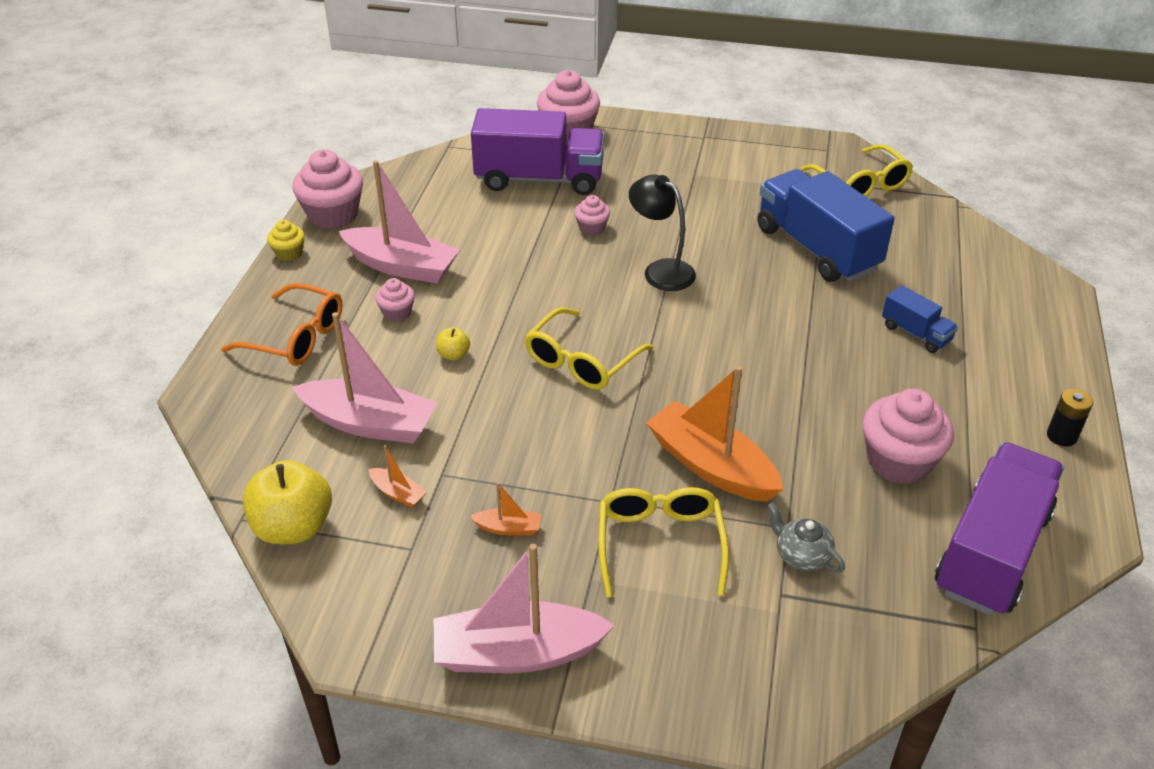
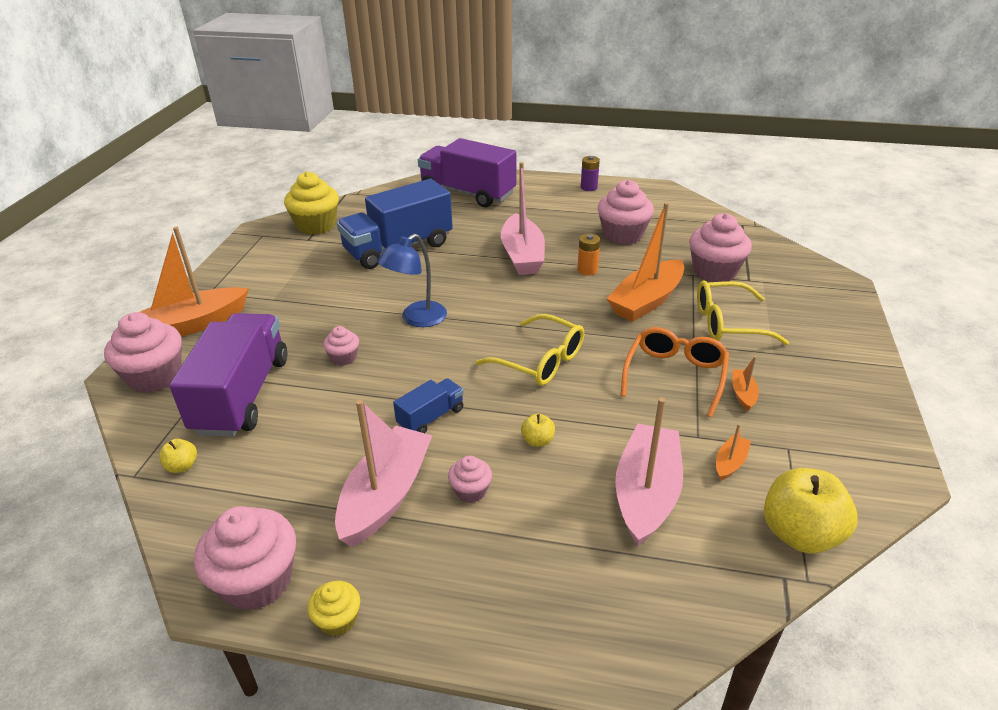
camera: 90 degrees left, 5 degrees down
(295, 337) = (515, 582): orange glasses -> orange glasses (675, 376)
(454, 165) = (182, 466): none -> yellow apple
(517, 653) = (855, 384): pink boat -> pink boat (522, 255)
(646, 137) = (192, 325): none -> orange boat
(661, 270) = (417, 319): black lamp -> blue lamp
(786, 414) = (587, 270): none -> orange battery
(801, 555) = (714, 271): grey teapot -> pink cupcake
(860, 183) = (316, 225): yellow glasses -> yellow cupcake
(916, 333) = (499, 220): blue truck -> blue truck (431, 417)
(991, 551) = (686, 215): purple truck -> purple truck (467, 193)
(1061, 436) = (589, 187): black battery -> purple battery

